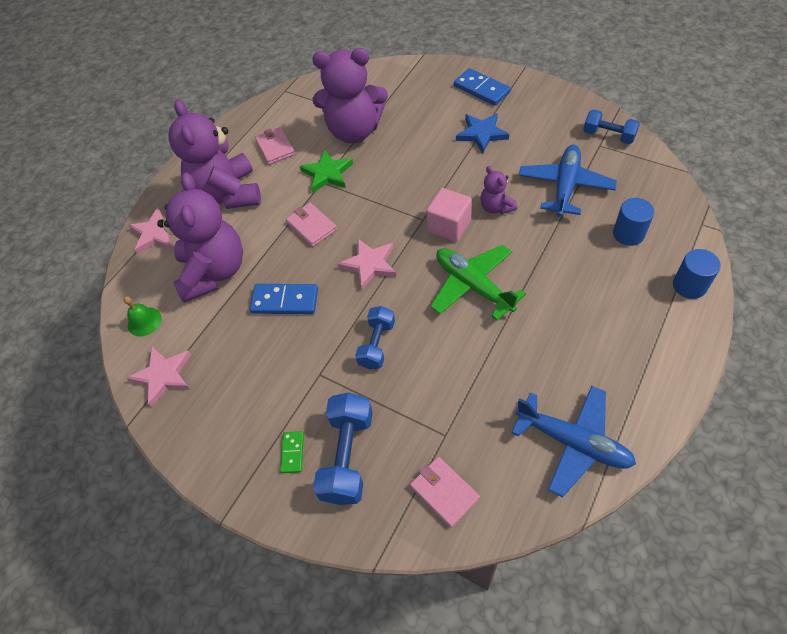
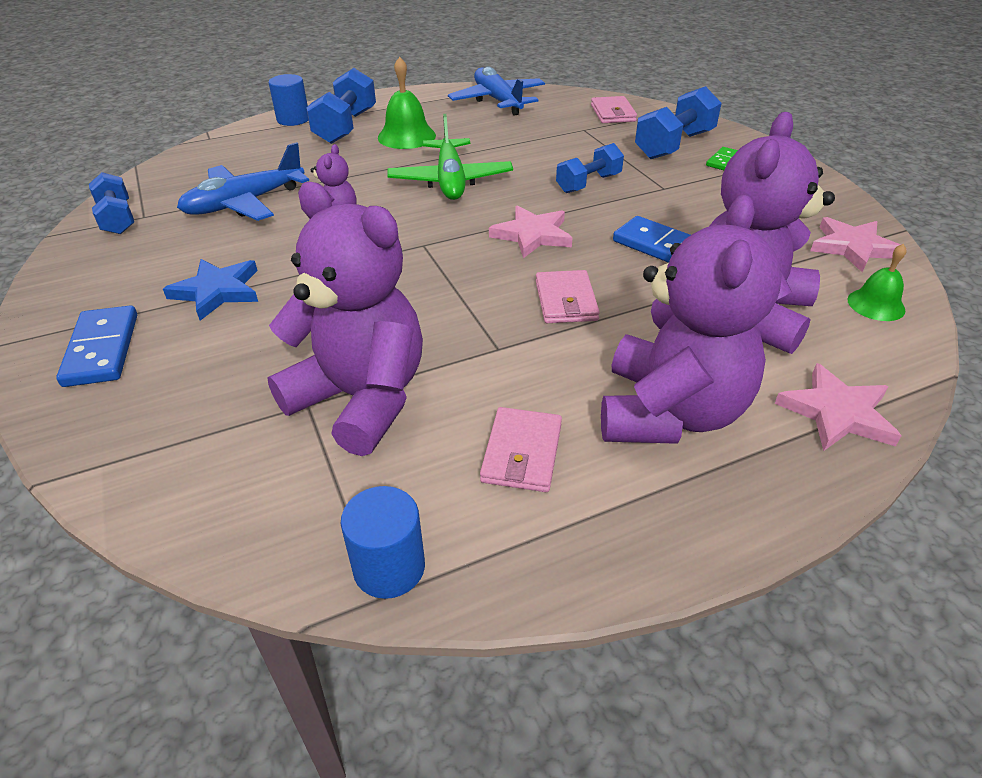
camera: 150 degrees left, 15 degrees down
(327, 173) = (477, 355): green star -> none
(449, 226) = (405, 227): pink cube -> none
(572, 321) = (406, 136): none -> green bell
(628, 234) = (269, 155): blue cylinder -> blue cylinder (389, 567)
(635, 303) = (346, 127): none -> blue dumbbell

